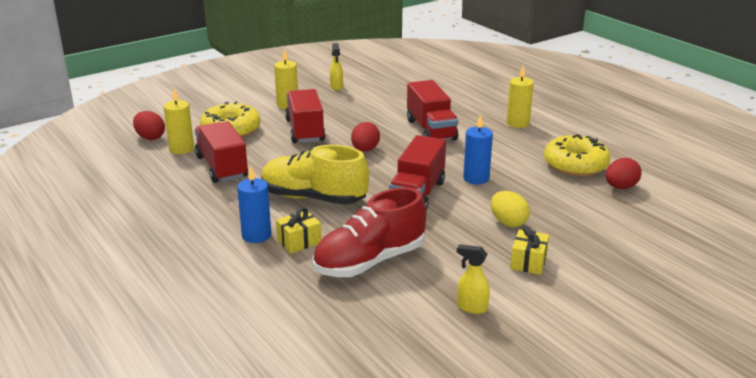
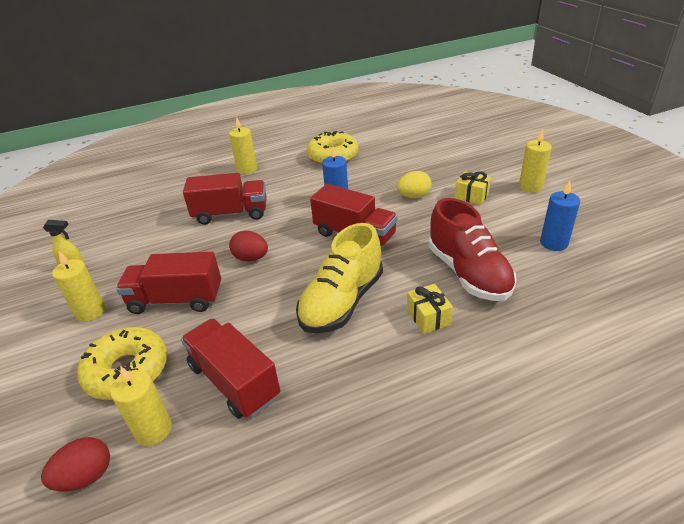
camera: 75 degrees left, 10 degrees up
(222, 167) = (234, 381): red truck -> red truck turned 60 degrees clockwise
(256, 235) = (412, 350): blue candle -> blue candle (553, 243)
(471, 307) = (534, 228): yellow spray bottle -> none
(576, 309) = (530, 186): none -> yellow candle
(620, 187) = (373, 145): red egg -> none

